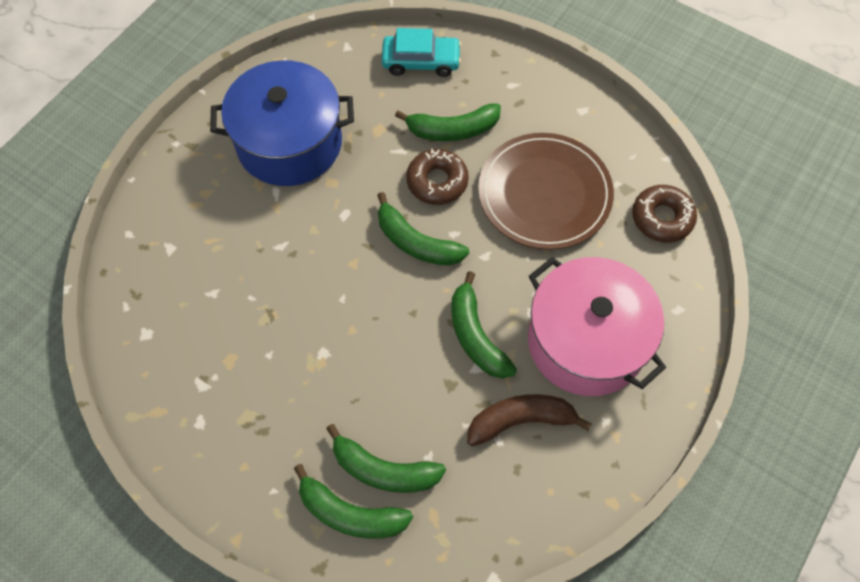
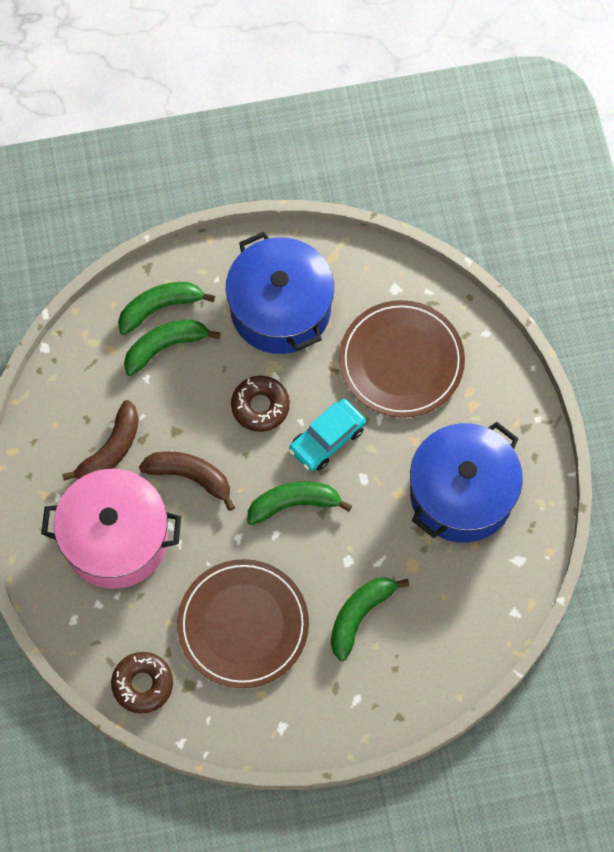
camera: 135 degrees right, 5 degrees up
(213, 272) = (401, 361): none -> brown plate
(252, 407) = (280, 309): none -> blue pot
(421, 61) = (445, 654): turquoise car -> turquoise car (327, 439)
(437, 181) = (327, 562): brown donut -> brown donut (260, 406)
(476, 336) = (190, 477): green banana -> brown banana

